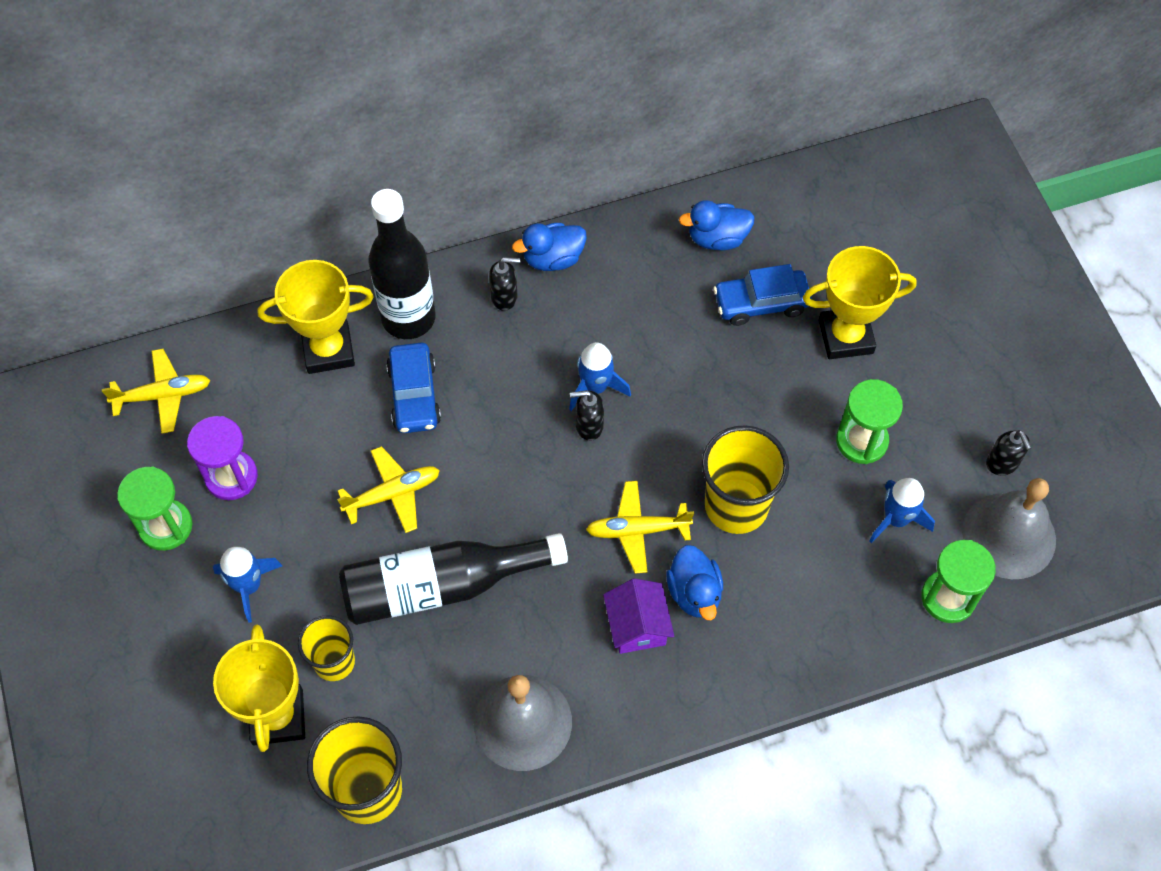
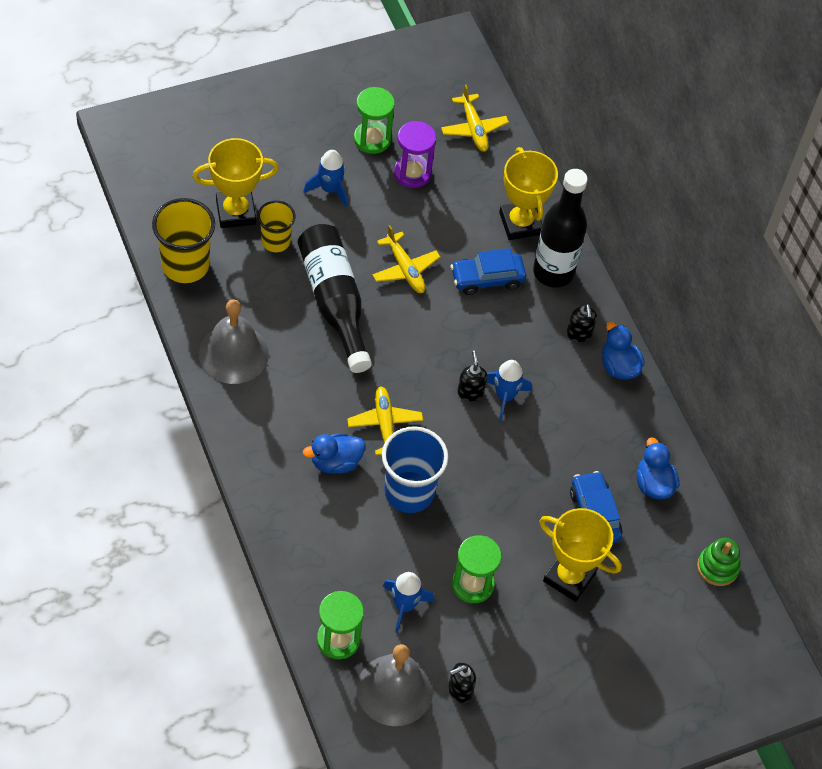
camera: 80 degrees right, 5 degrees down
(637, 626) = (308, 424): purple house -> none
(736, 506) = (409, 492): yellow cup -> blue cup
(823, 187) = (717, 567): none -> green stacking toy
(846, 336) = (569, 577): yellow trophy -> yellow trophy turned 45 degrees counterclockwise

